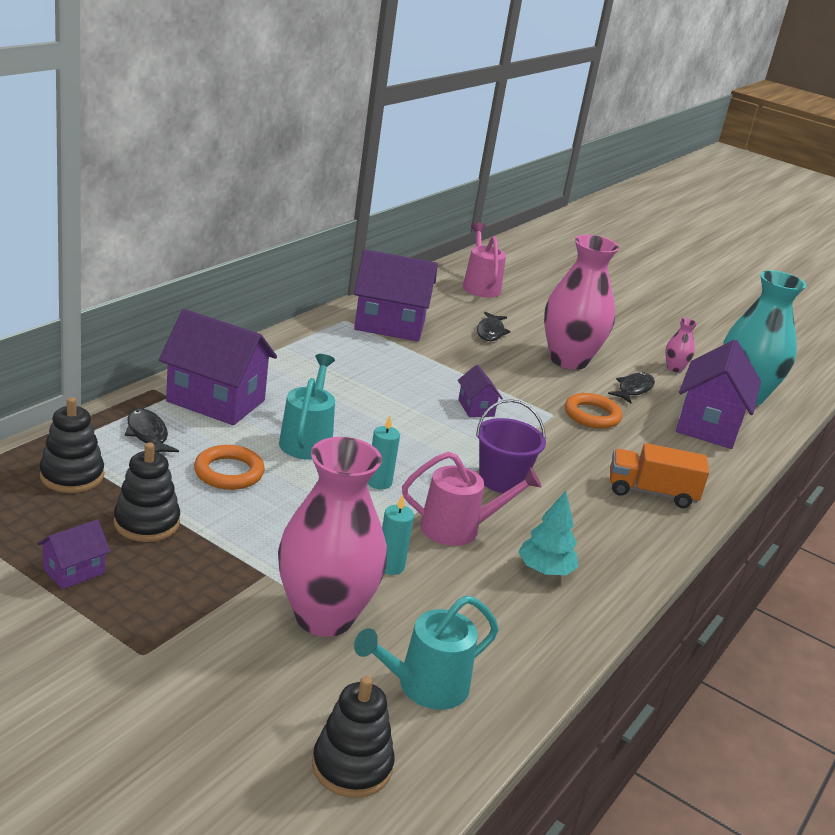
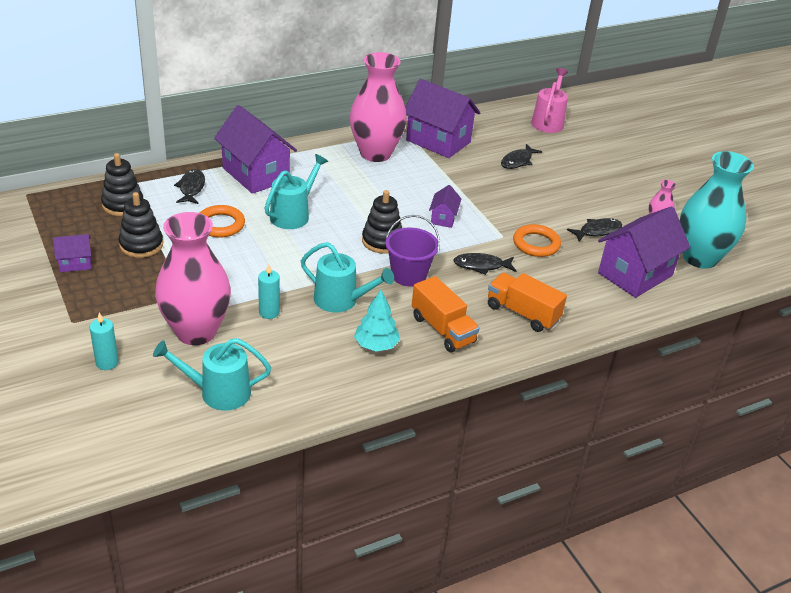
camera: 30 degrees right, 10 degrees up
(352, 766) = (131, 422): black stacking toy -> black stacking toy (382, 241)
(379, 482) = (316, 255): turquoise candle -> turquoise candle (107, 363)
(458, 528) = (341, 300): pink watering can -> turquoise watering can
(563, 451) = (481, 266): none -> black fish
(568, 360) = (563, 196): pink vase -> pink vase (375, 153)
(594, 532) = (443, 329): none -> orange truck

